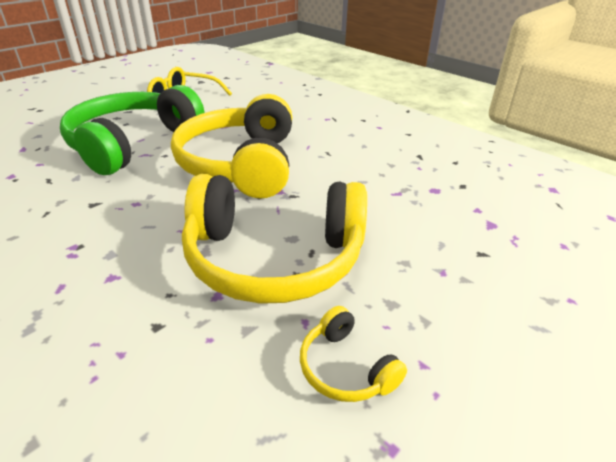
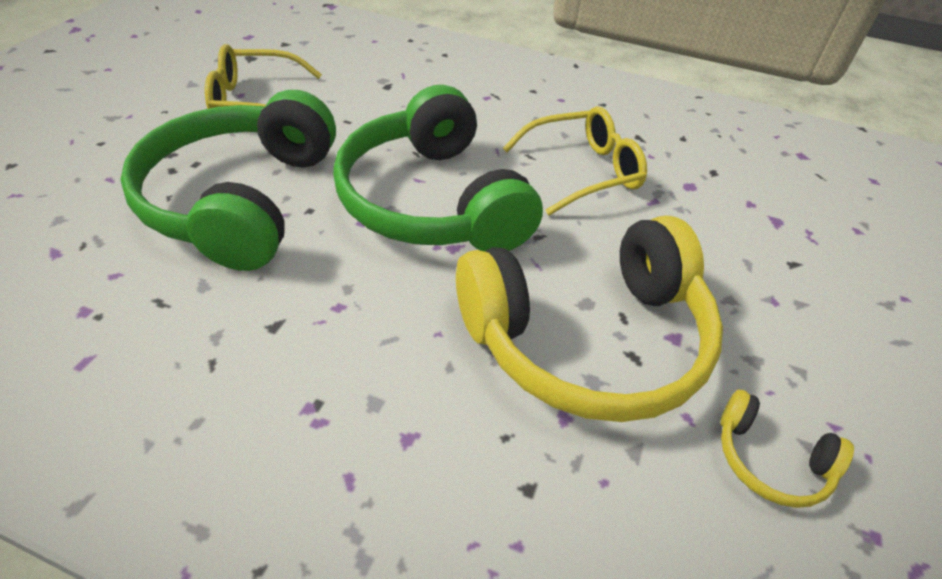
camera: 25 degrees left, 10 degrees up
(241, 164) = (432, 201): yellow headphones -> green headphones
(358, 167) = (582, 171): none -> yellow glasses

